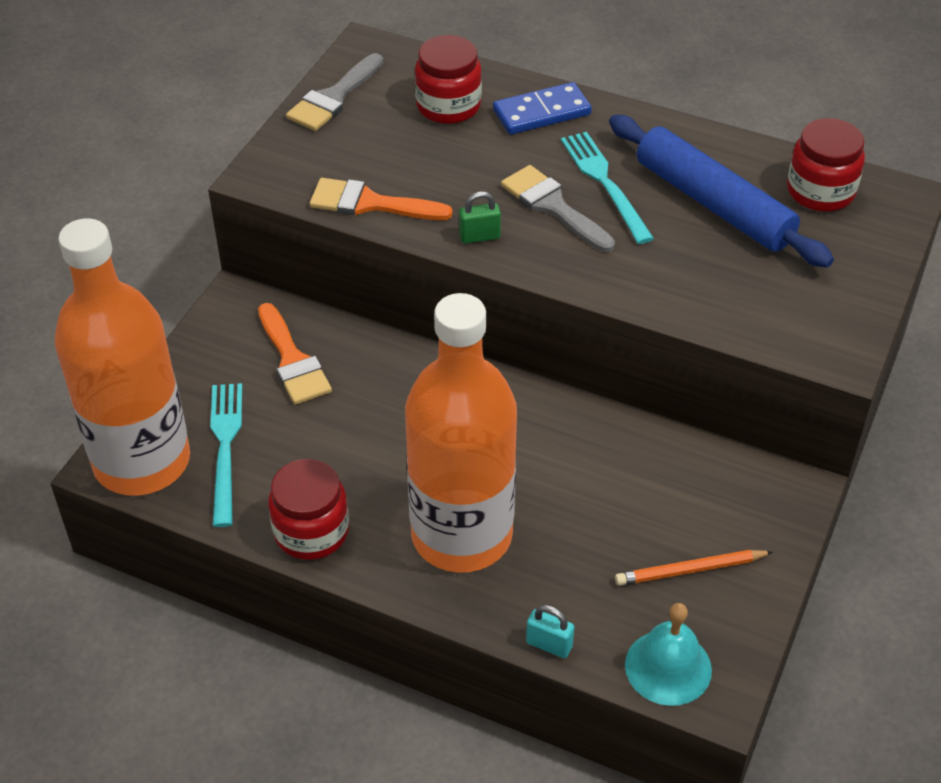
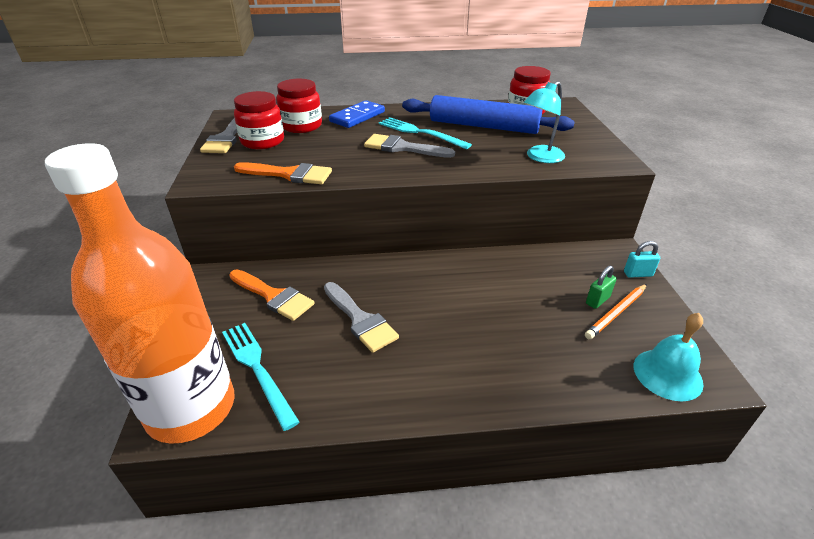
camera: 30 degrees left, 10 degrees down
(311, 531) = (365, 399): red jar -> red jar (262, 141)
(370, 203) = (289, 174): orange brush -> orange brush turned 150 degrees counterclockwise
(370, 436) = (360, 320): none -> grey brush
(461, 535) = (470, 353): orange bottle -> none
(479, 236) = (373, 170): green padlock -> green padlock (597, 300)
(549, 644) = (589, 396): turquoise padlock -> turquoise padlock (638, 274)
(731, 302) = (540, 157): none -> turquoise lamp

